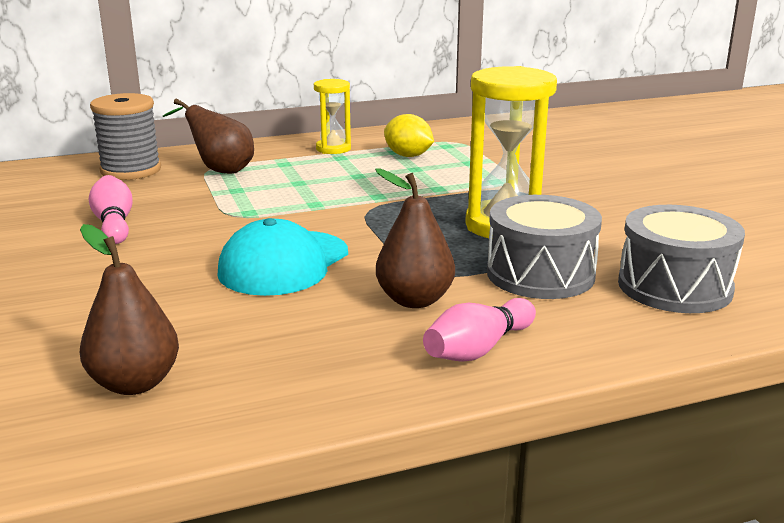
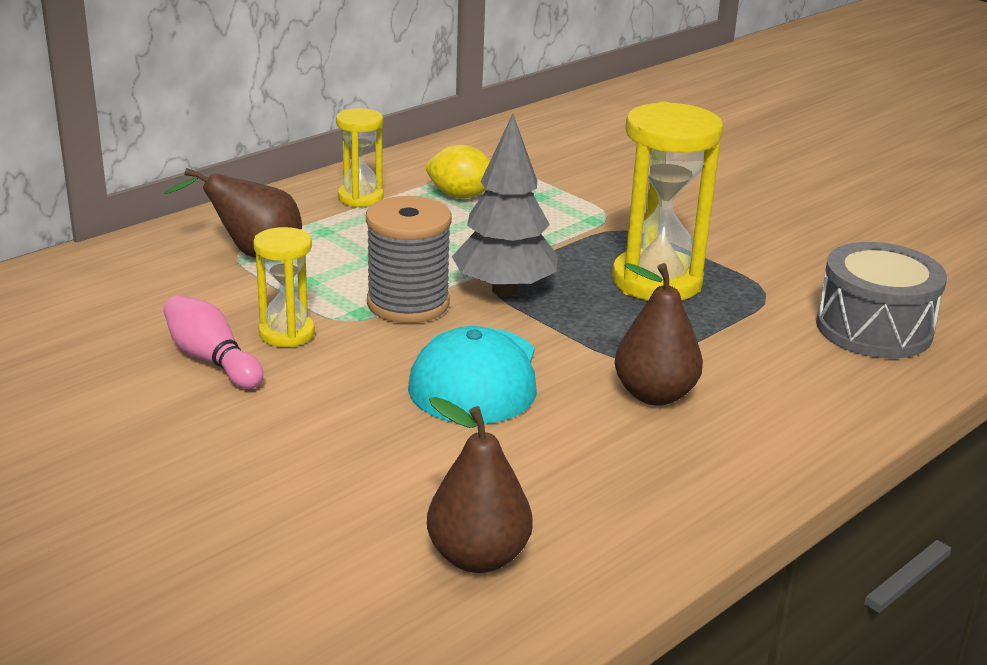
camera: 25 degrees left, 5 degrees up
(131, 170) = (134, 272): grey spool -> grey spool (408, 304)
(183, 217) = (286, 333): none -> yellow hourglass
(372, 214) = (504, 290): none -> grey tree
(478, 349) = (764, 438): pink bowling pin -> none
(540, 274) = (744, 338): grey drum -> none

